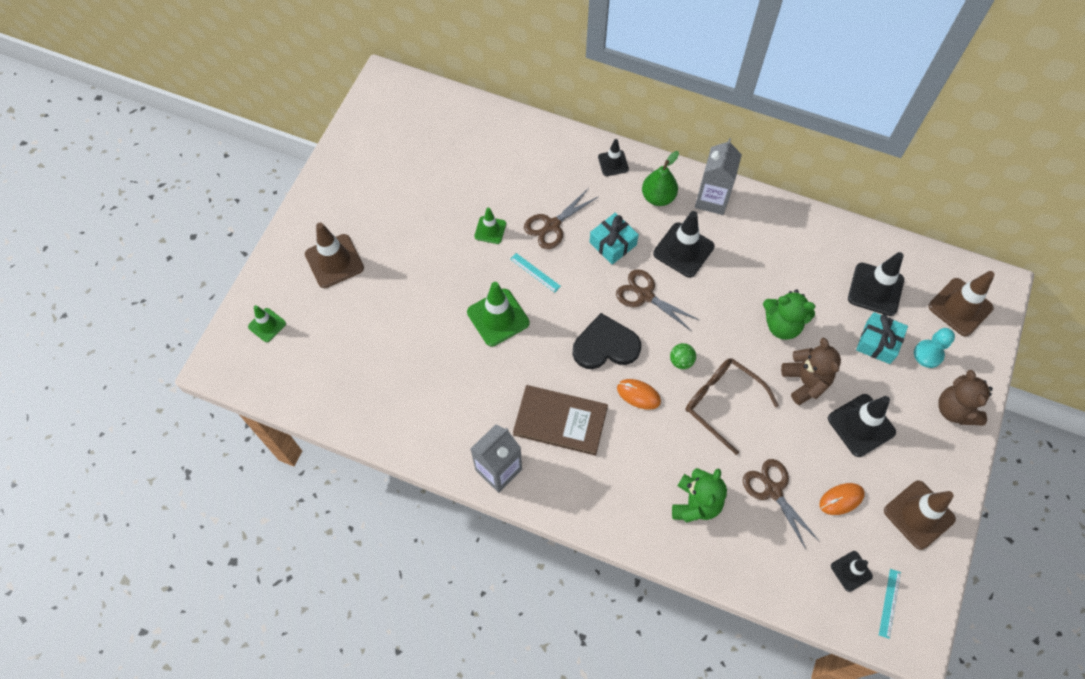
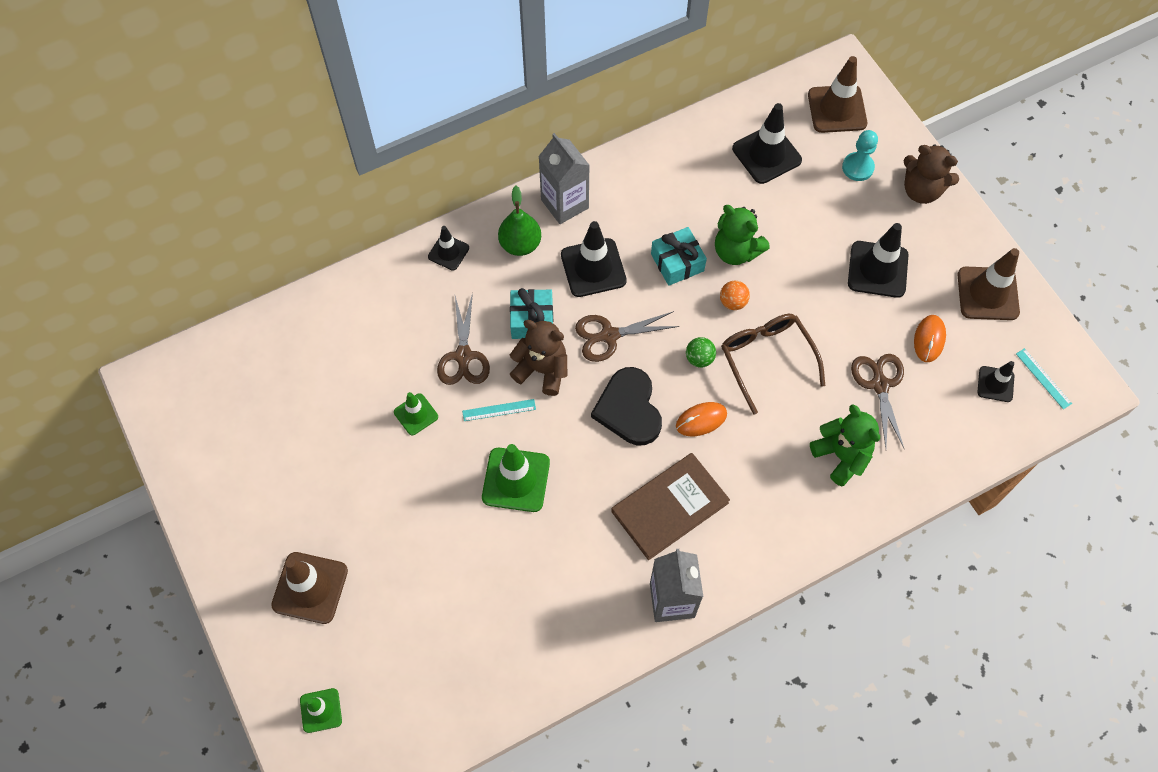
camera: 50 degrees left, 0 degrees up
(605, 345) = (629, 409): black heart -> black heart turned 45 degrees counterclockwise
(721, 402) = (766, 358): brown glasses -> brown glasses turned 75 degrees clockwise
(742, 351) = (733, 302): none -> orange ball
(773, 491) = (880, 385): brown scissors -> brown scissors turned 75 degrees clockwise
(782, 325) = (736, 251): green teddy bear -> green teddy bear turned 75 degrees clockwise
(805, 381) = (803, 277): brown teddy bear -> brown teddy bear (542, 370)
(878, 342) = (816, 194): turquoise gift -> turquoise gift (677, 262)

